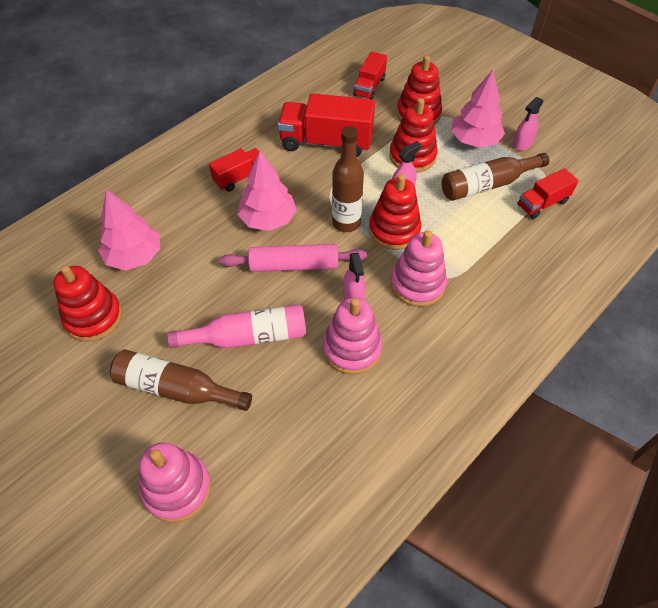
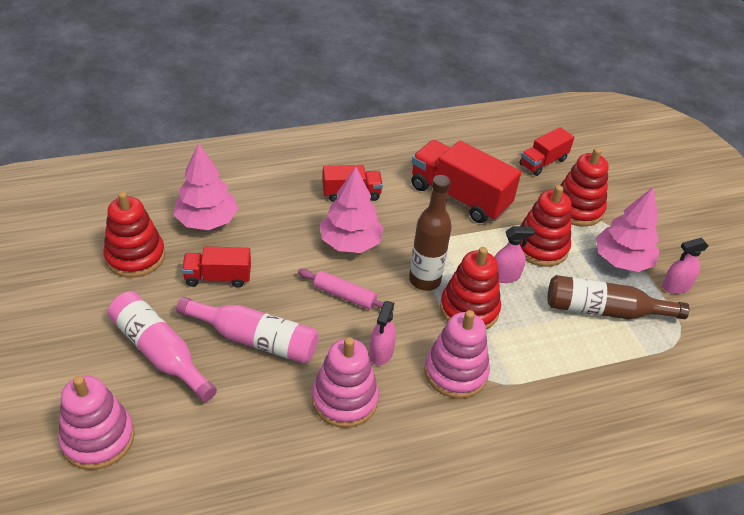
camera: 25 degrees right, 10 degrees down
(176, 388) = (159, 352): brown bottle -> pink bottle
(294, 265) = (344, 296): pink rolling pin -> pink rolling pin, size x0.65
(542, 203) = (655, 357): red truck -> red truck (218, 277)

